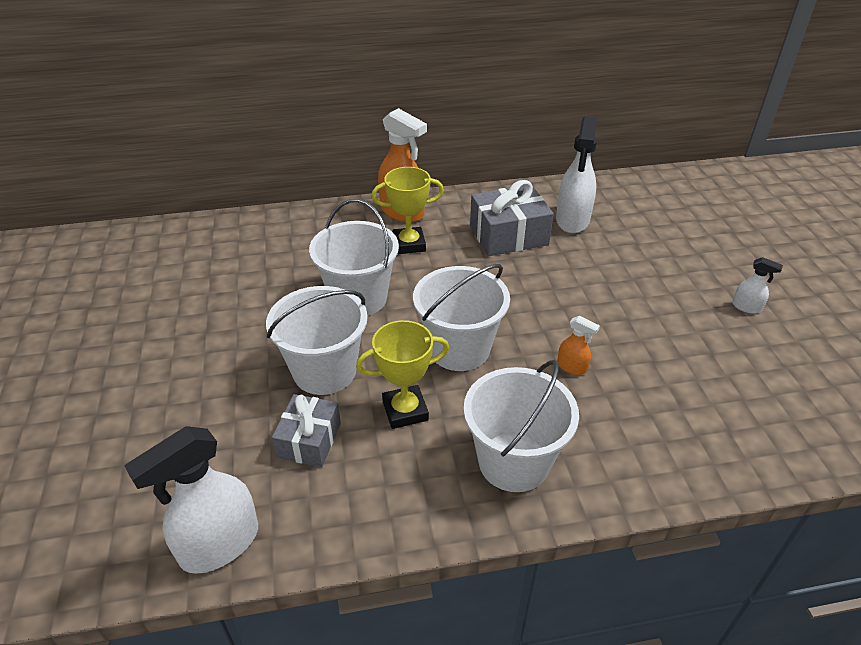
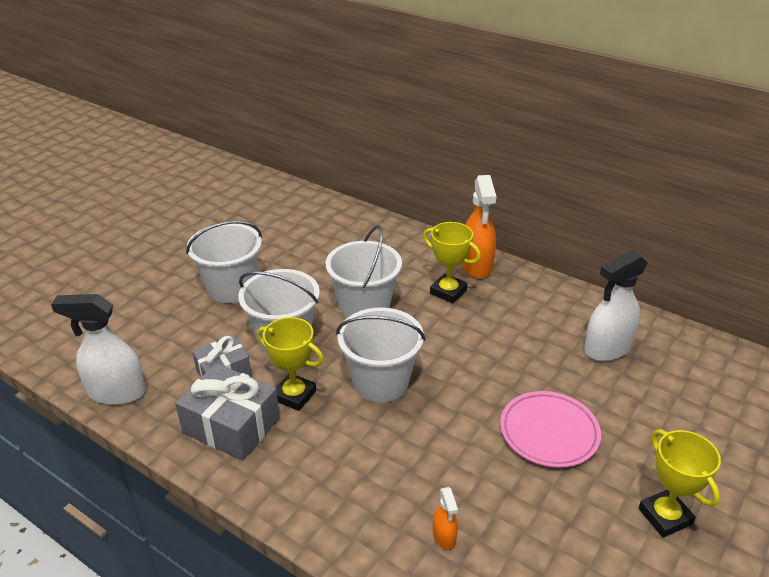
camera: 45 degrees right, 5 degrees down
(508, 235) = (533, 328): grey gift -> grey gift (231, 425)
(513, 462) = (311, 475): white bucket -> white bucket (231, 288)
(572, 367) = (439, 449): orange spray bottle -> orange spray bottle (444, 536)
(618, 302) = (549, 432): none -> pink plate
(746, 307) = (665, 516): white spray bottle -> yellow trophy

